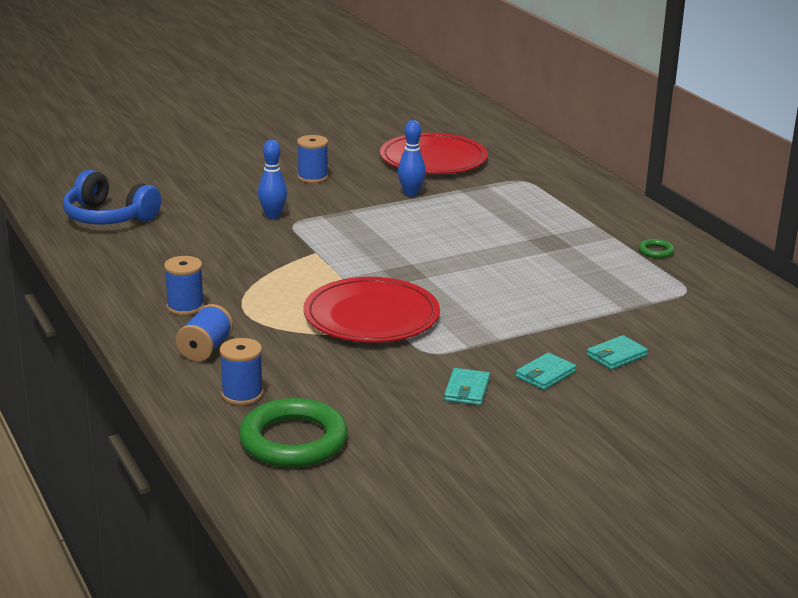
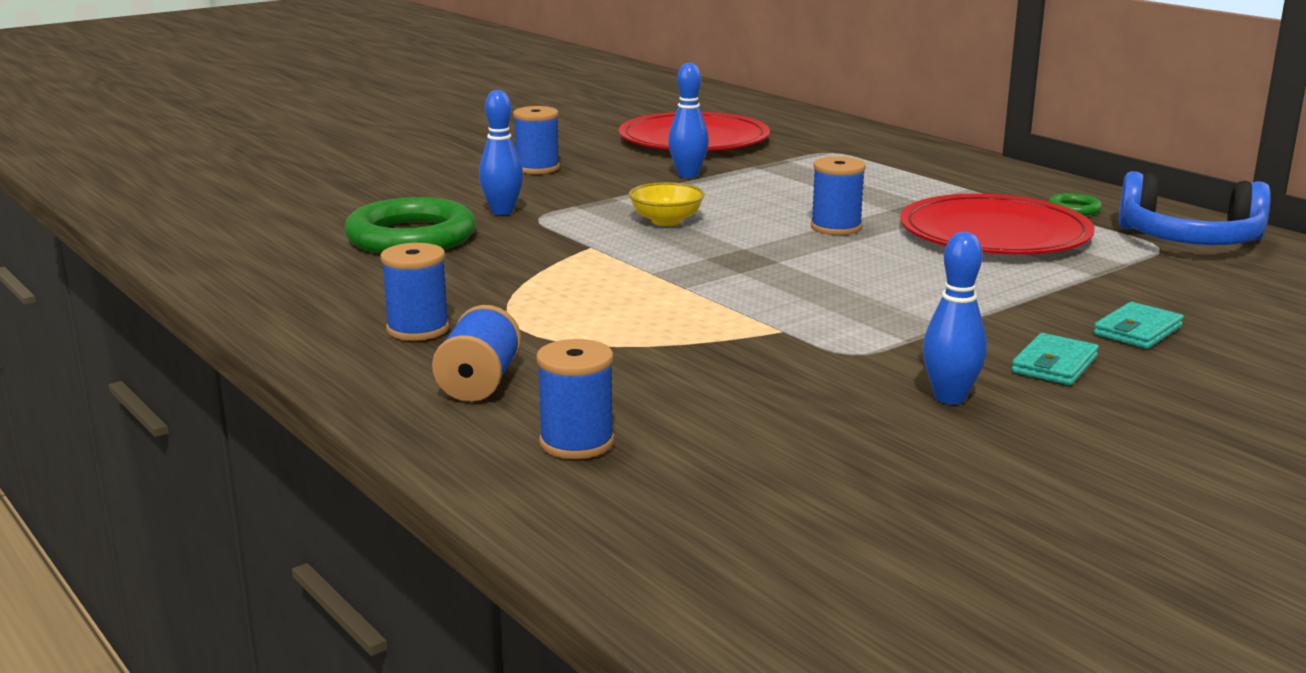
camera: 10 degrees left, 5 degrees down
(108, 217) = (248, 231): blue headphones -> blue headphones (1189, 240)
(293, 440) = (709, 505): green ring -> green ring (411, 237)
(371, 316) = (726, 315): red plate -> red plate (994, 234)
(374, 235) = (666, 221): none -> yellow bowl
(466, 390) = (950, 398): turquoise wallet -> blue bowling pin
(482, 252) = (836, 227): none -> blue spool

